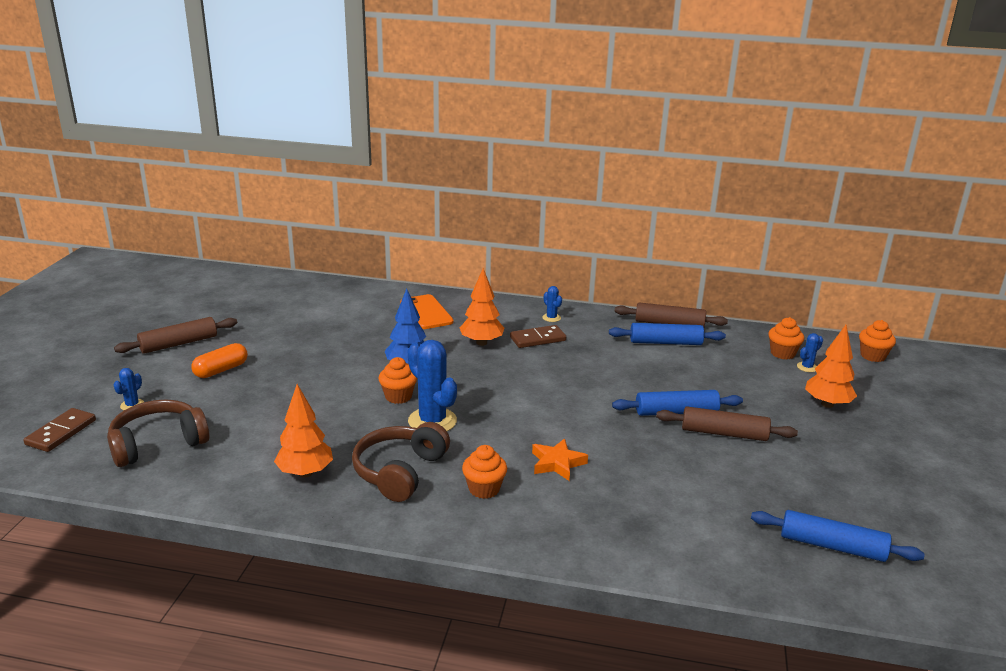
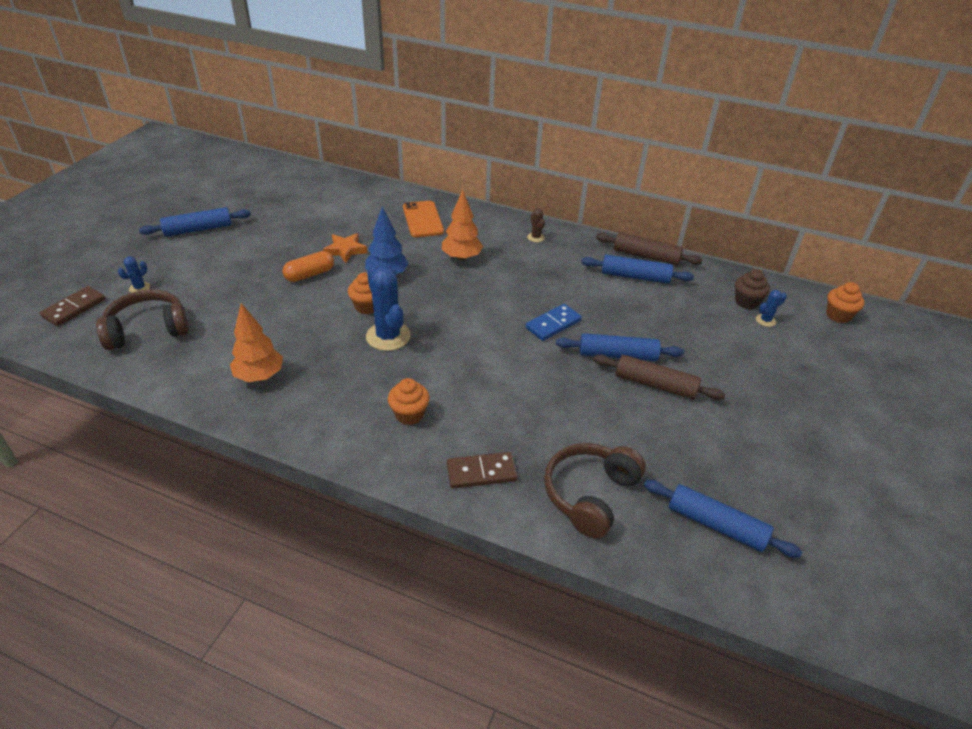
camera: 10 degrees right, 15 degrees up
(179, 344) = (198, 229): brown rolling pin -> blue rolling pin
(221, 370) = (224, 261): orange capsule -> orange capsule (310, 274)
(400, 472) = (341, 386): brown headphones -> brown headphones (590, 495)
(537, 339) = (515, 259): brown domino -> brown domino (481, 472)
(551, 318) = (536, 237): blue cactus -> brown cactus
(557, 463) = (485, 396): orange star -> orange star (345, 250)
(601, 392) = (553, 324): none -> blue domino
(782, 353) = (746, 302): orange cupcake -> brown cupcake
(827, 404) = (770, 365): orange tree -> none

